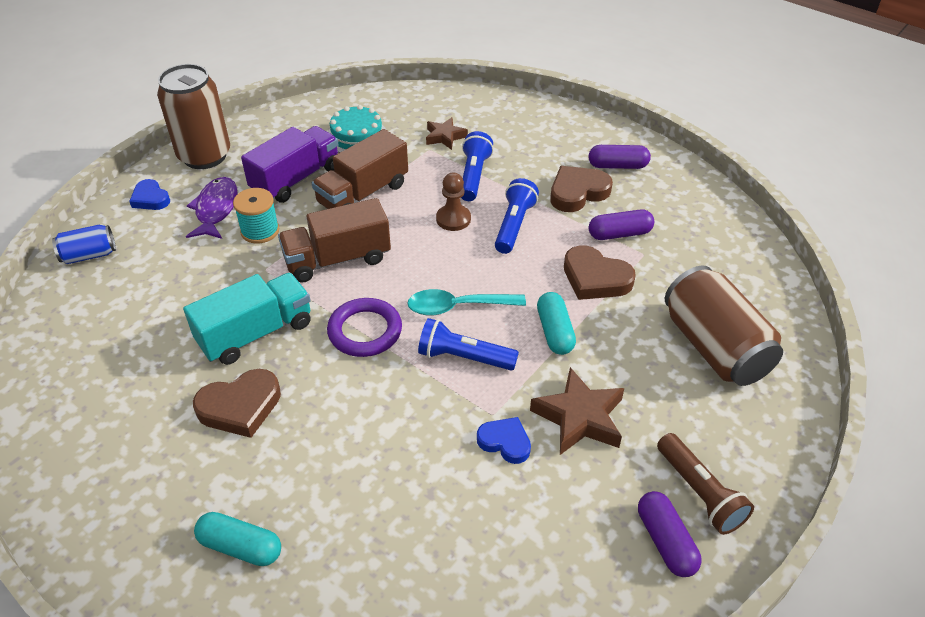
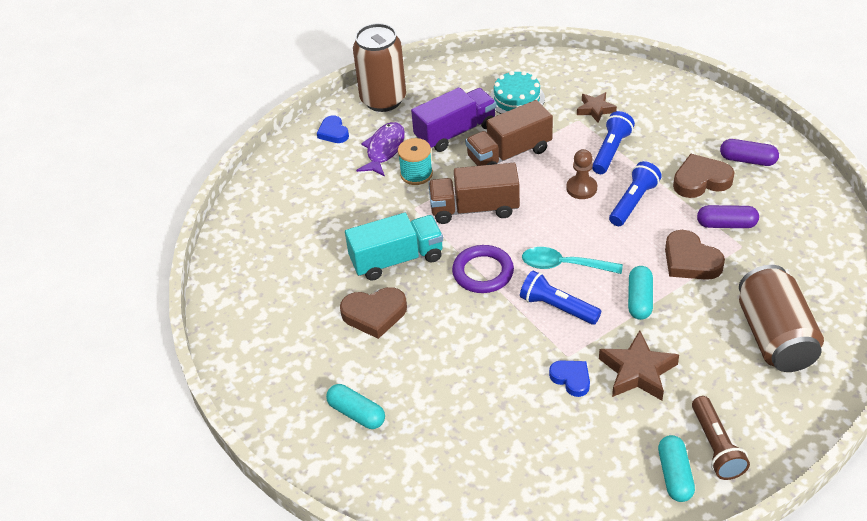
camera: 20 degrees right, 0 degrees up
(89, 255) = (279, 174): blue can -> none
(665, 541) = (674, 475): purple capsule -> turquoise capsule

